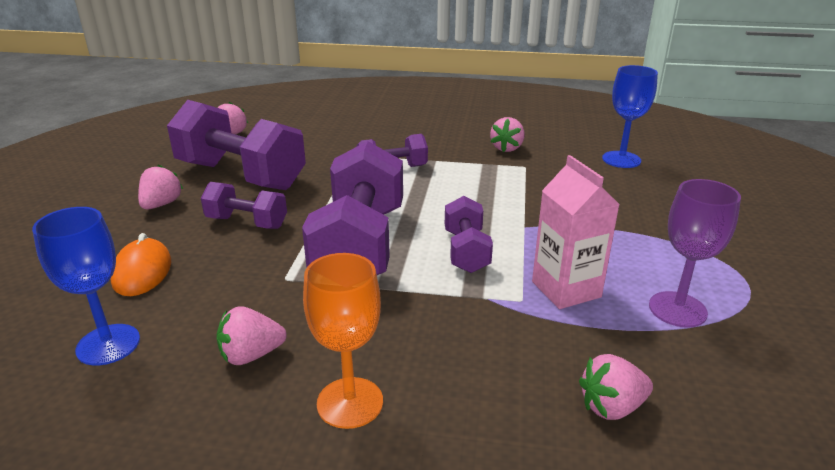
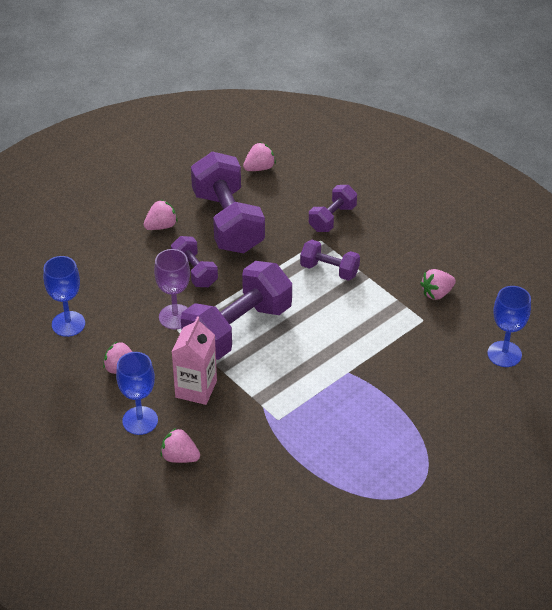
camera: 40 degrees right, 15 degrees up
(142, 272) = (113, 281): orange mouse -> none
(350, 402) = (140, 420): orange goblet -> blue goblet
(466, 251) = (290, 369): purple dumbbell -> purple dumbbell (332, 218)
(566, 289) = (310, 428): pink carton -> pink carton (196, 389)
(611, 407) = (244, 496): pink strawberry -> pink strawberry (180, 457)
(677, 309) = (350, 476): purple goblet -> purple goblet (175, 317)

